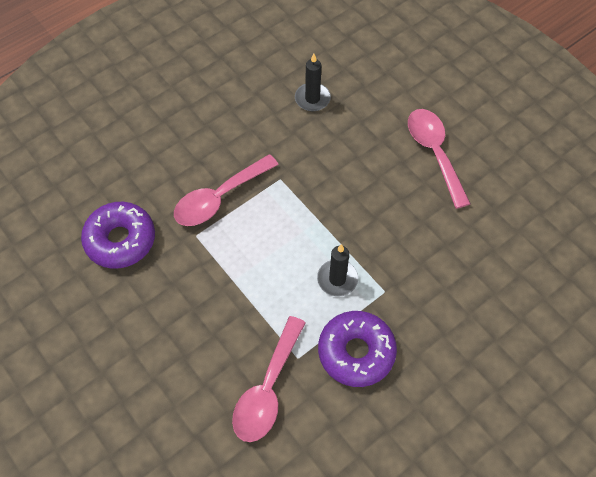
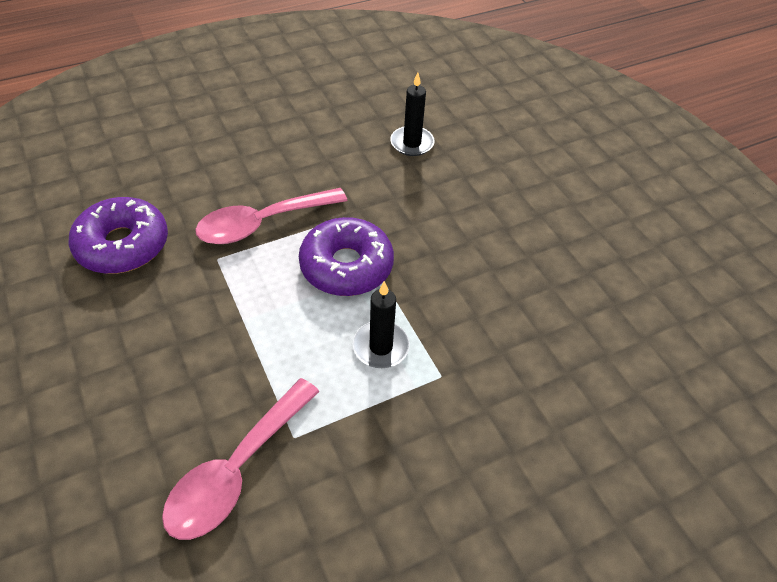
camera: 10 degrees right, 10 degrees down
(356, 352) = (378, 448): purple donut -> purple donut (346, 266)
(434, 153) = (549, 226): pink spoon -> none

